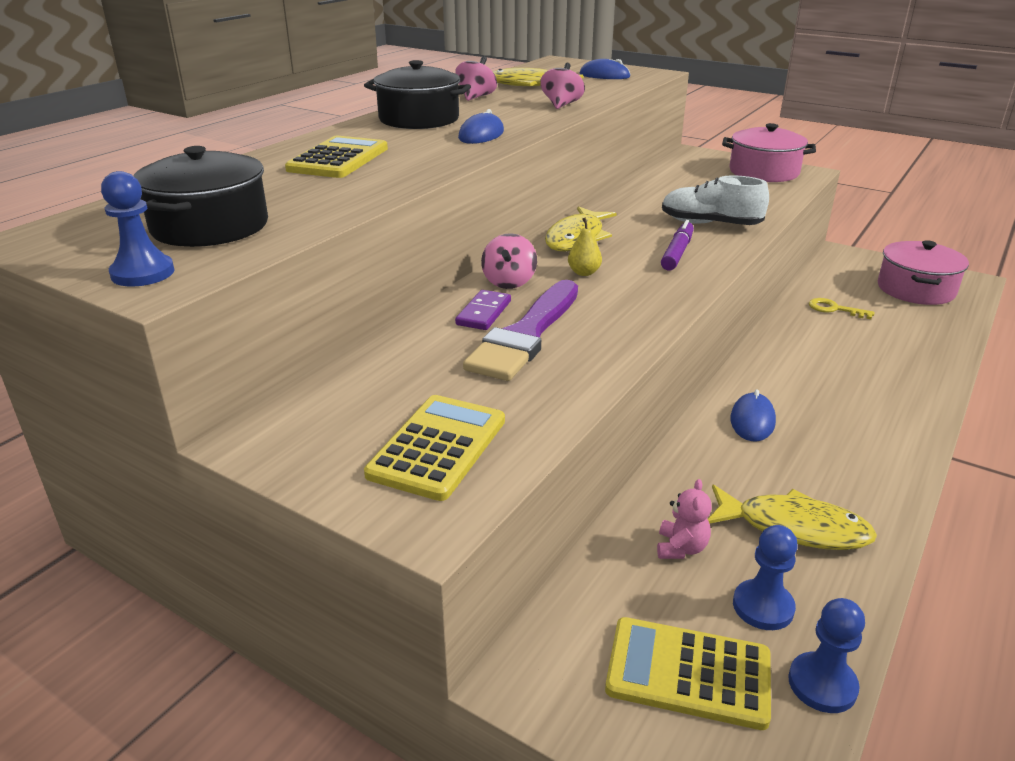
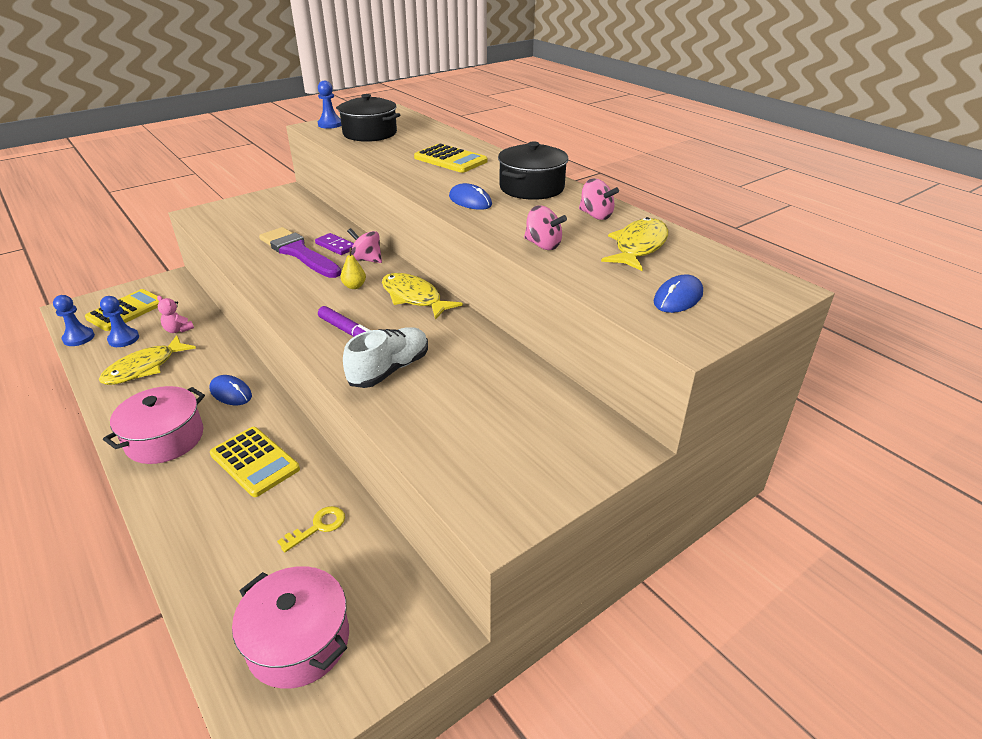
camera: 110 degrees right, 5 degrees up
(437, 447) = (235, 220): yellow calculator -> yellow calculator (255, 461)
(764, 172) = (515, 477): pink pot -> pink pot (165, 439)

